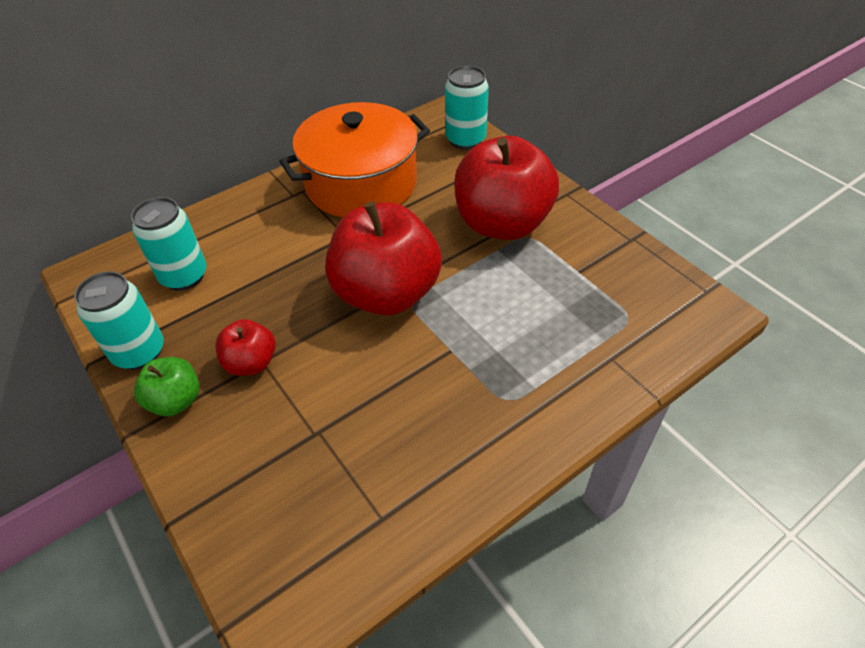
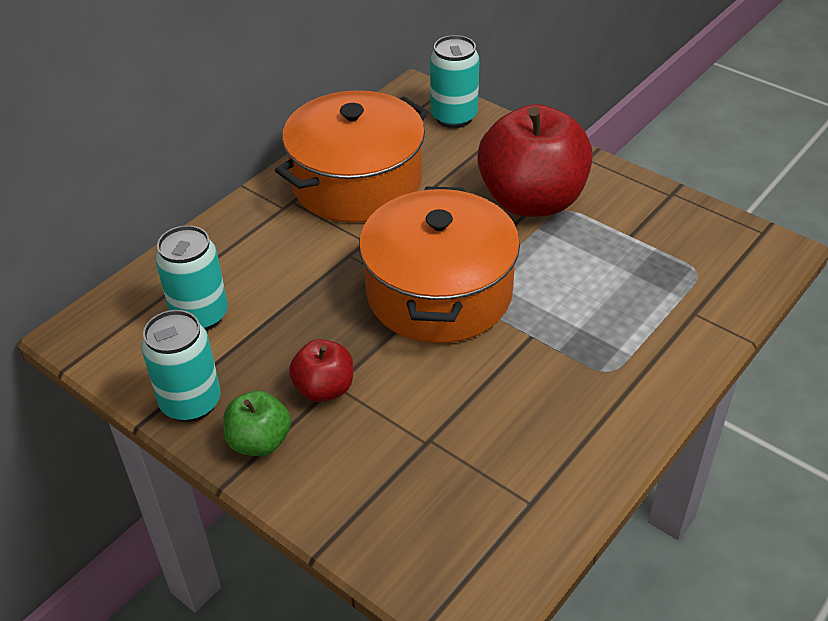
camera: 15 degrees left, 5 degrees down
(386, 293) = (439, 293): red apple -> orange pot

